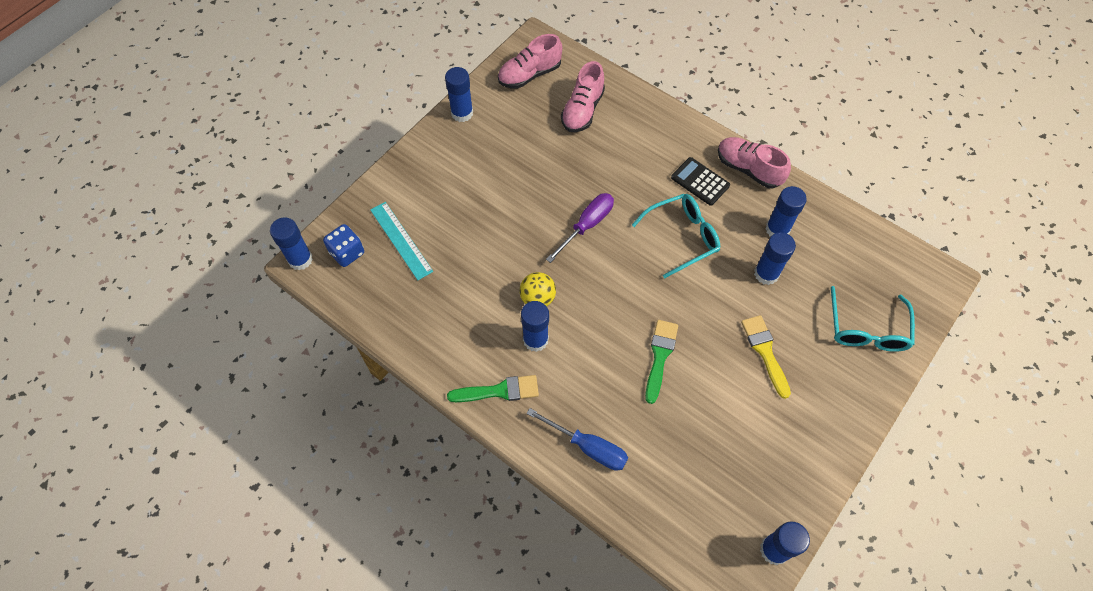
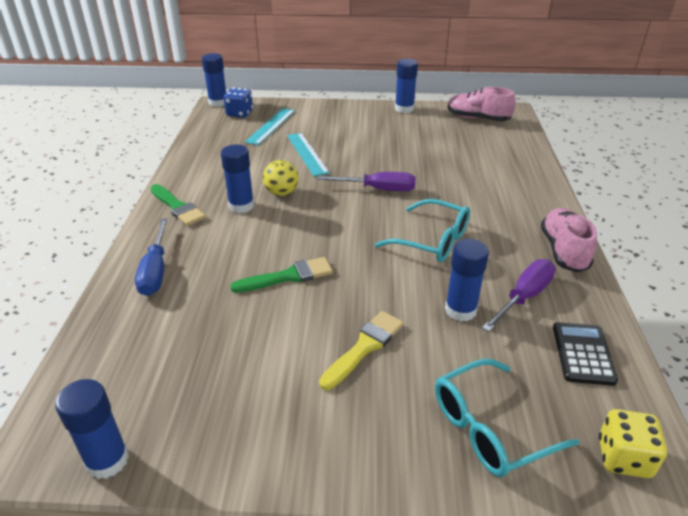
camera: 55 degrees right, 25 degrees down
(483, 241) = (307, 153): none -> turquoise ruler
(582, 110) = (483, 148): pink shoe -> none
(700, 182) = (505, 228): black calculator -> black calculator (583, 354)
(777, 229) = (524, 297): blue glue stick -> purple screwdriver
(919, 283) = (623, 458): none -> yellow dice

